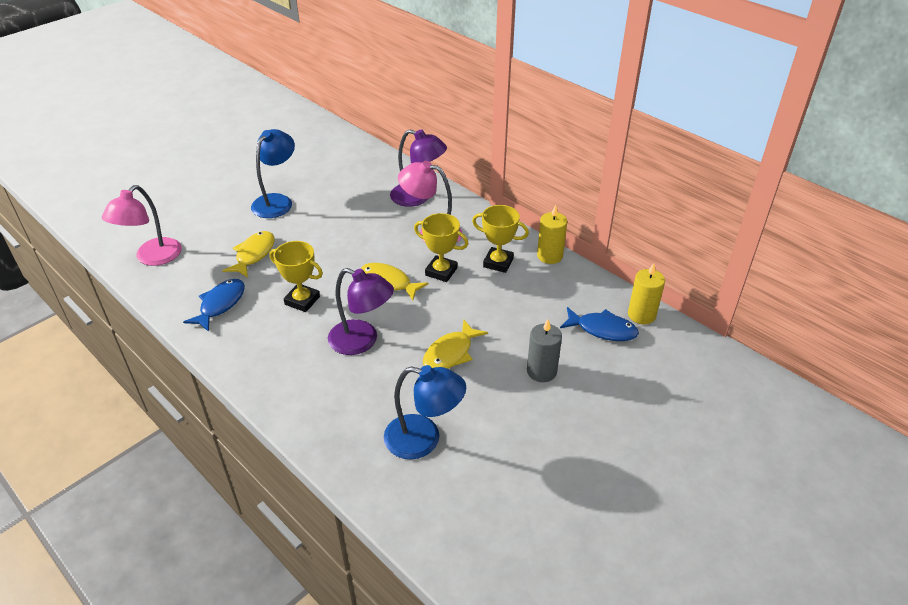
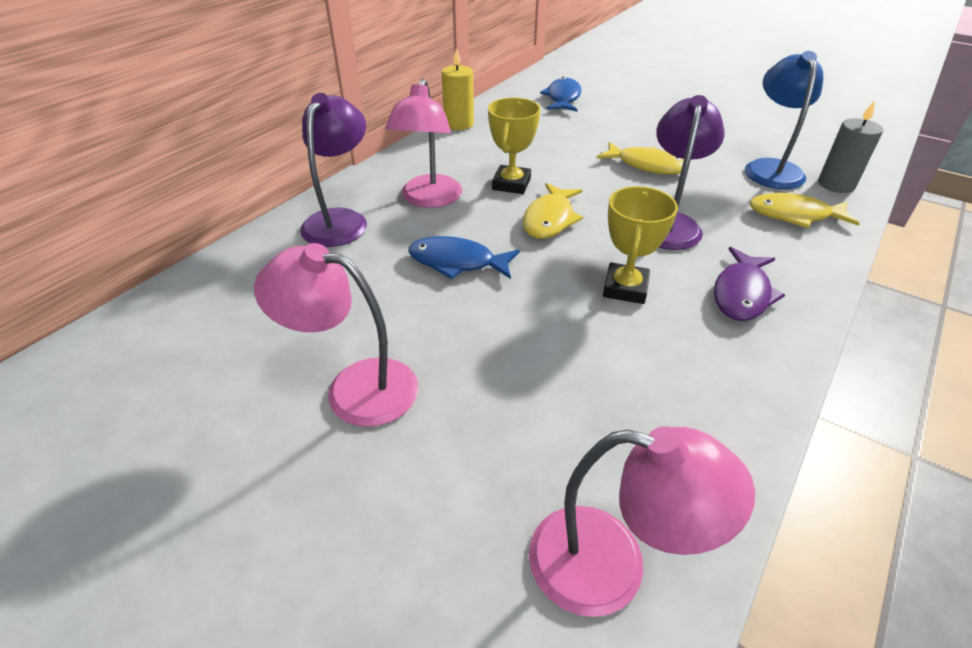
camera: 100 degrees left, 0 degrees up
(220, 304) = (687, 382): blue fish -> blue fish (457, 262)
(254, 254) = (537, 375): yellow fish -> yellow fish (794, 215)
(272, 351) = (742, 293): none -> purple fish
(277, 201) = (354, 387): blue lamp -> pink lamp
(498, 262) = (480, 150): yellow trophy -> none
(541, 371) = (636, 121): grey candle -> grey candle (836, 184)
(641, 315) = (533, 84): yellow candle -> none

